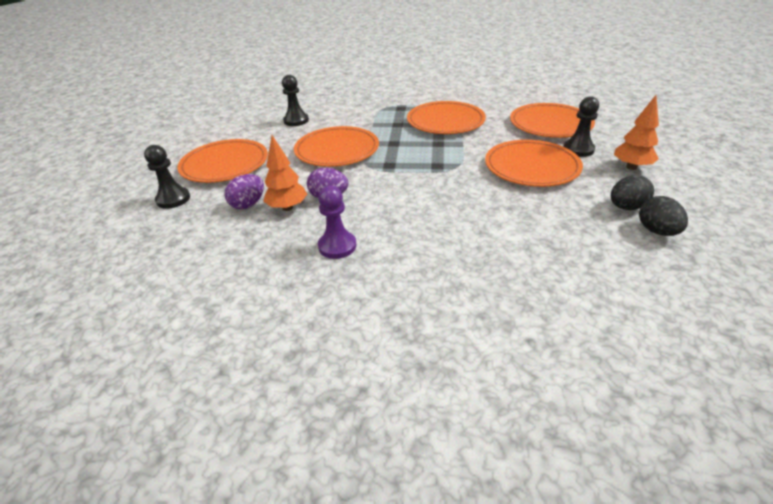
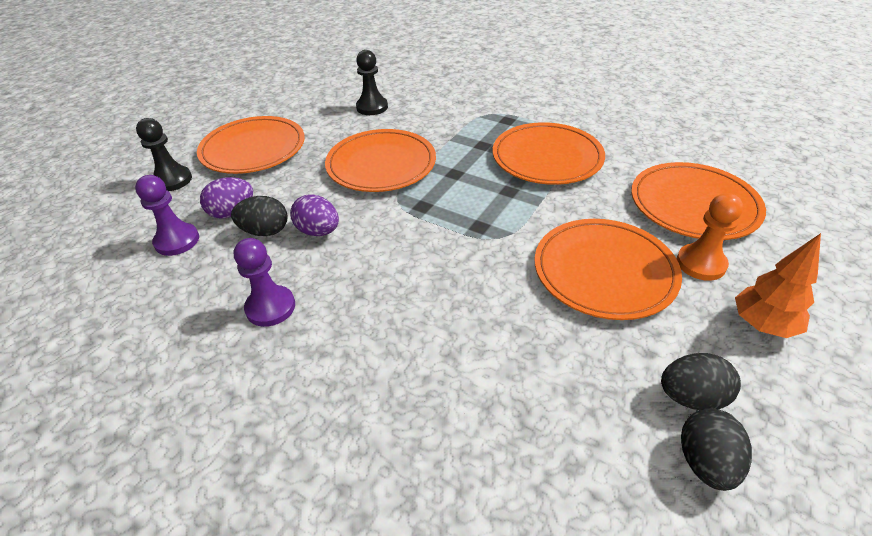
camera: 25 degrees right, 5 degrees up
(219, 232) = (177, 241): none -> purple pawn
(287, 208) = (265, 231): orange tree -> black egg
(578, 149) = (701, 263): black pawn -> orange pawn

